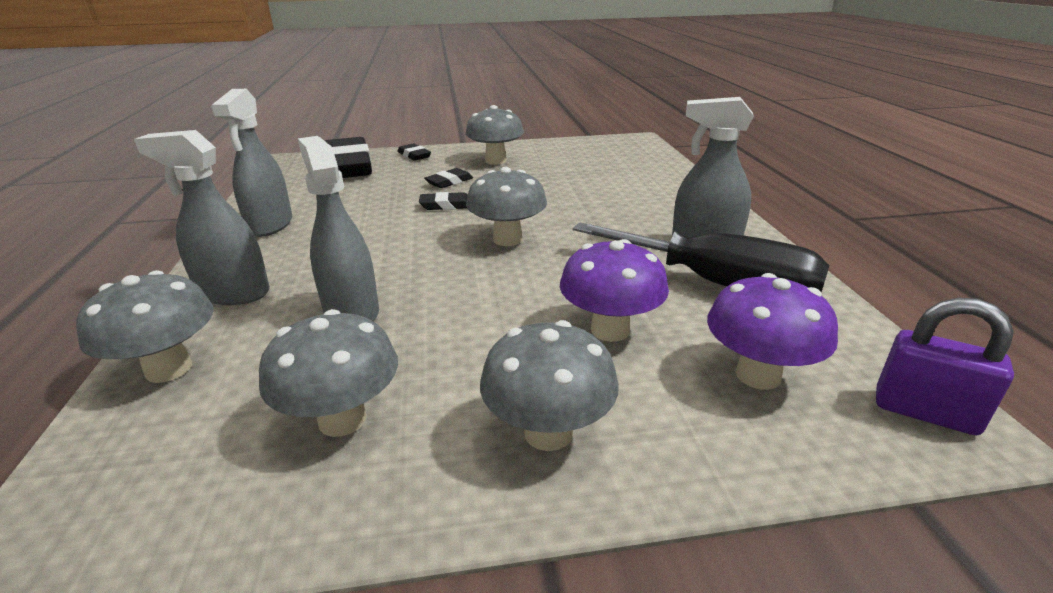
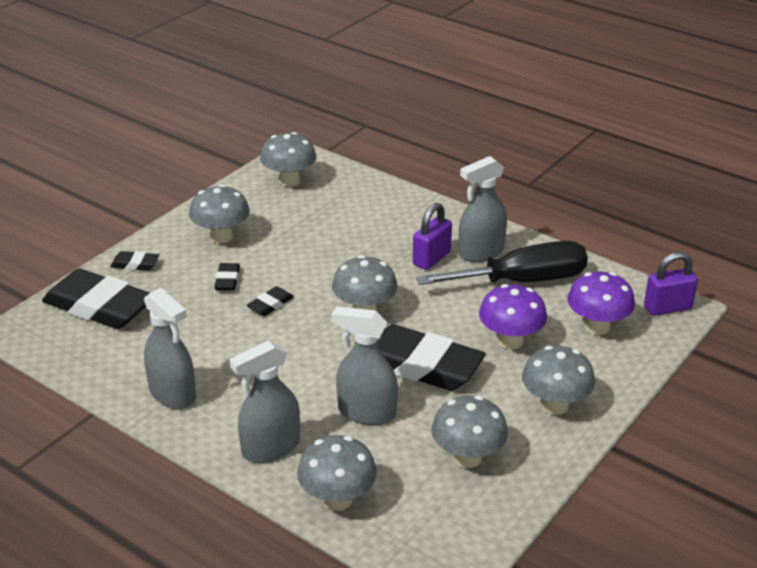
camera: 45 degrees left, 5 degrees up
(475, 301) = (421, 365): none -> black eraser
(605, 150) = (289, 181): none -> grey mushroom
(642, 229) = (431, 258): none -> purple padlock

